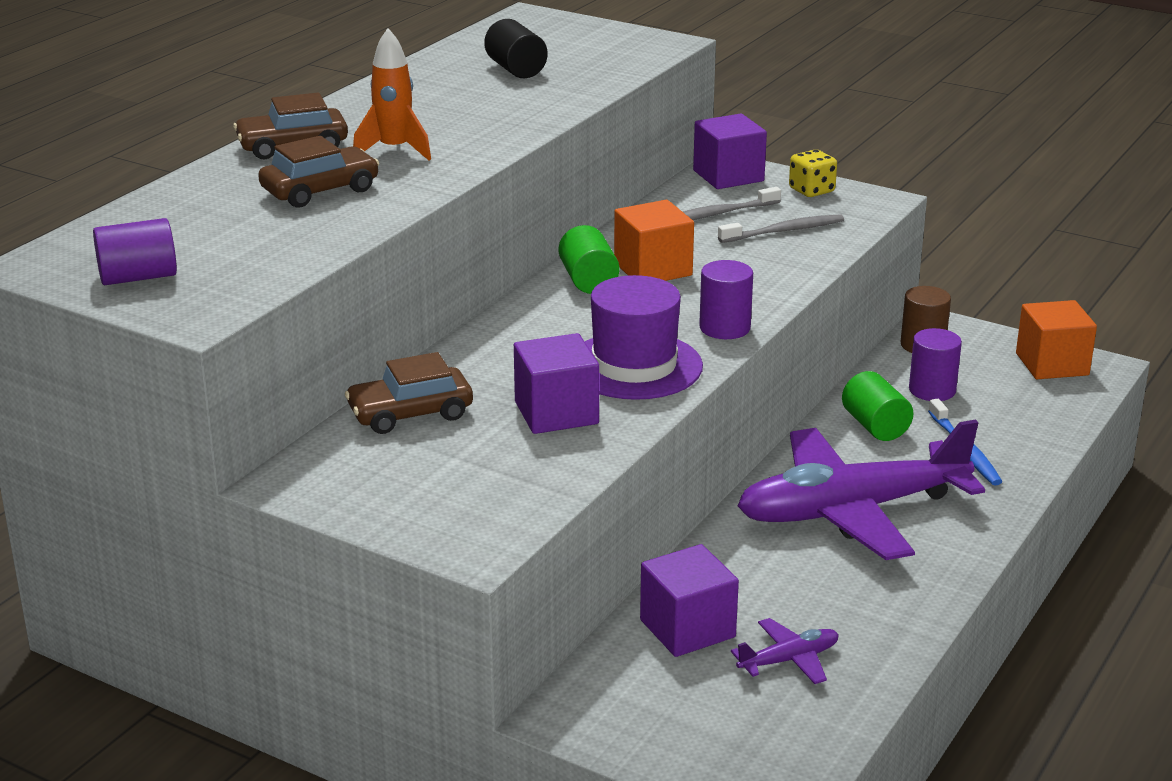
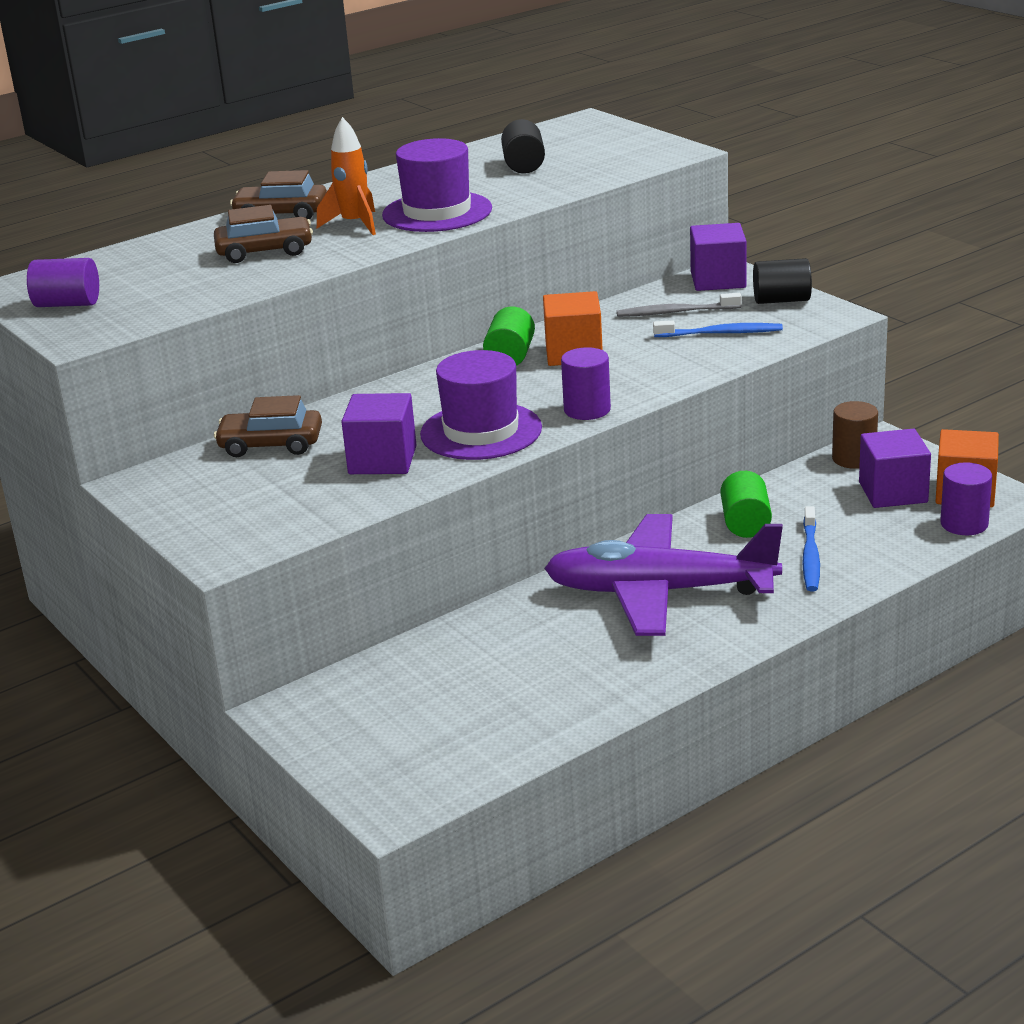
camera: 25 degrees right, 0 degrees up
(475, 128) = (437, 212): none -> purple hat
(687, 628) = (437, 663): purple cube -> purple cube (893, 492)
(784, 231) = (721, 333): grey toothbrush -> blue toothbrush
(789, 660) = (499, 704): purple plane -> none
(811, 190) = (781, 300): yellow dice -> black cylinder
(932, 390) = (827, 499): purple cylinder -> purple cylinder (964, 524)

